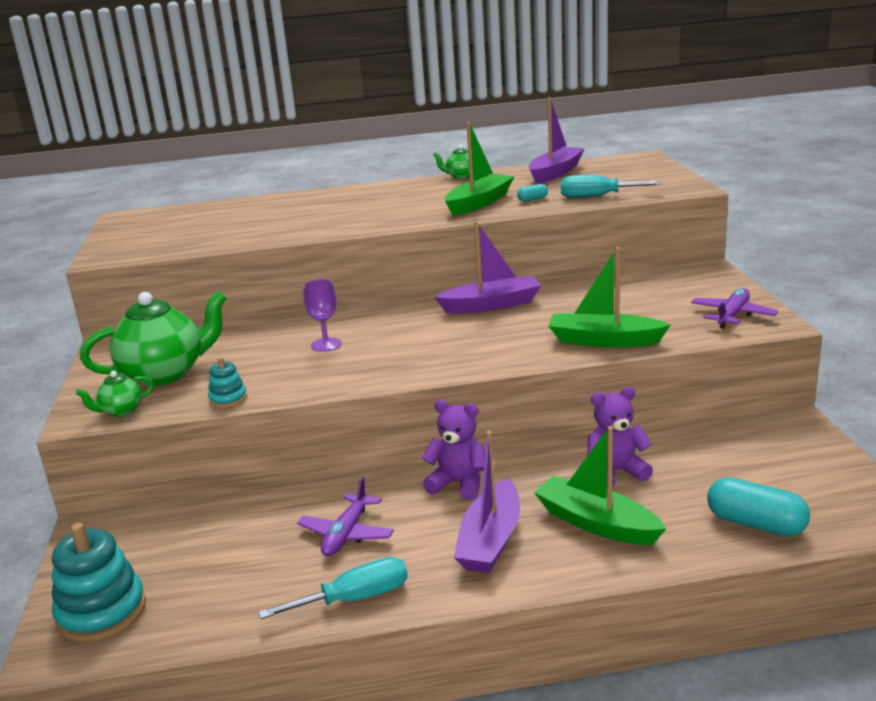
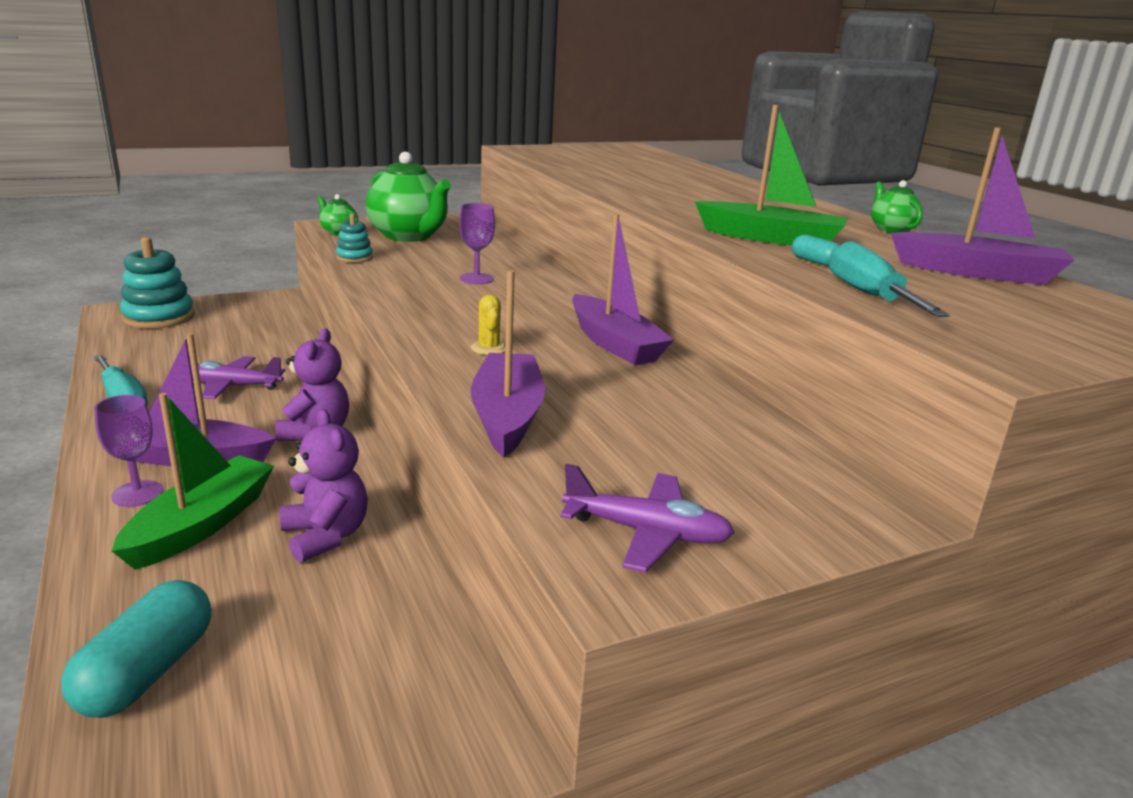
camera: 70 degrees right, 0 degrees up
(491, 343) = (489, 348): none -> yellow cactus
(547, 560) = (138, 494): none -> purple goblet
(604, 341) = (507, 416): green boat -> purple boat

